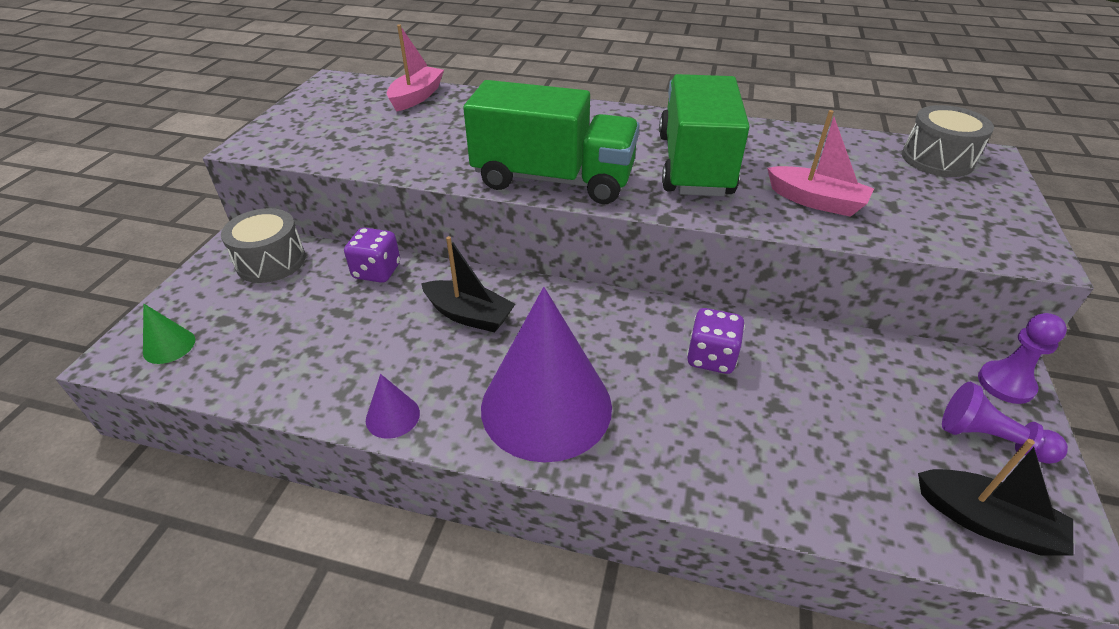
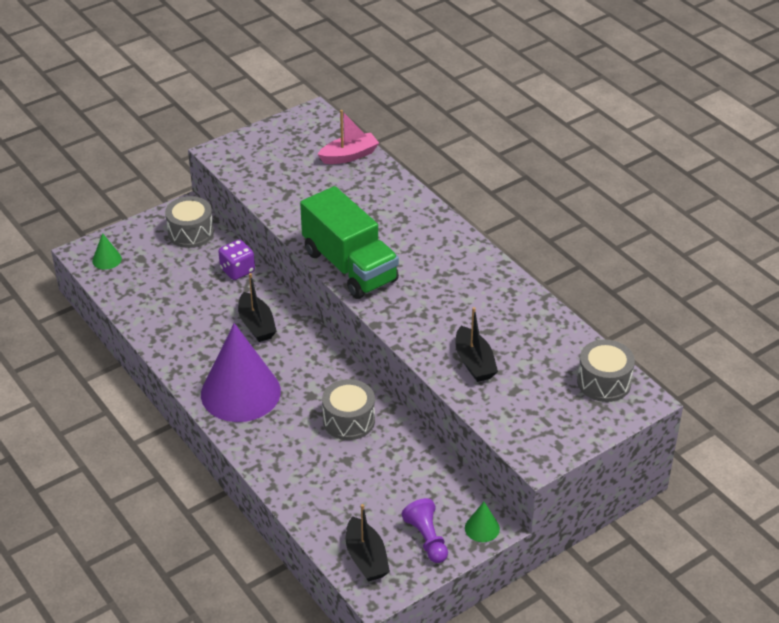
camera: 40 degrees right, 0 degrees up
(392, 416) = (170, 355): purple cone -> none
(694, 165) = (444, 300): green truck -> none
(711, 357) = (349, 420): purple dice -> grey drum
(816, 201) = (474, 362): pink boat -> black boat
(1005, 384) = (482, 528): purple pawn -> green cone

